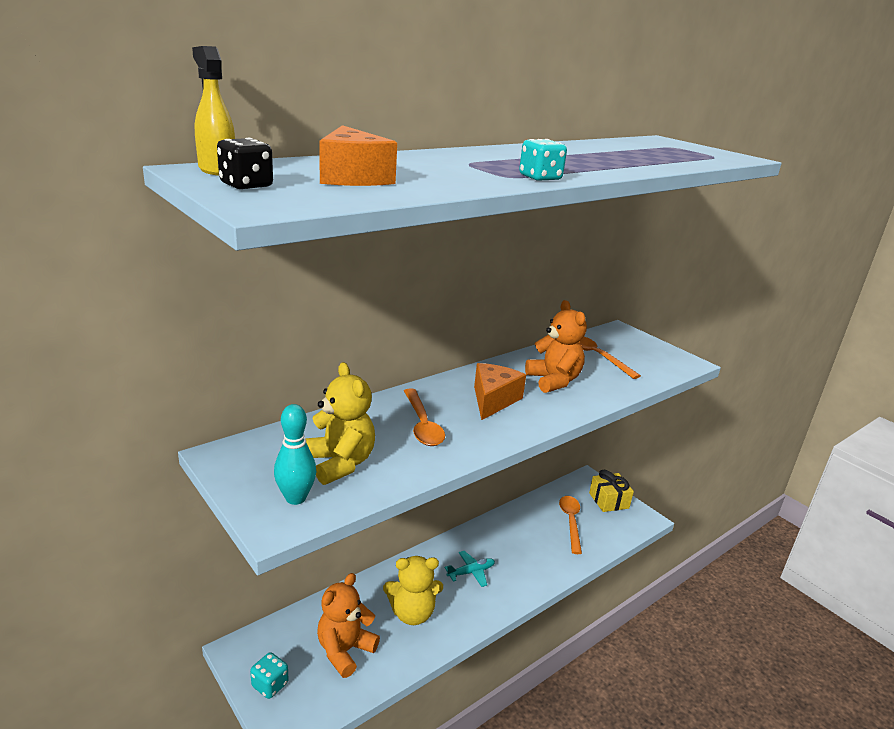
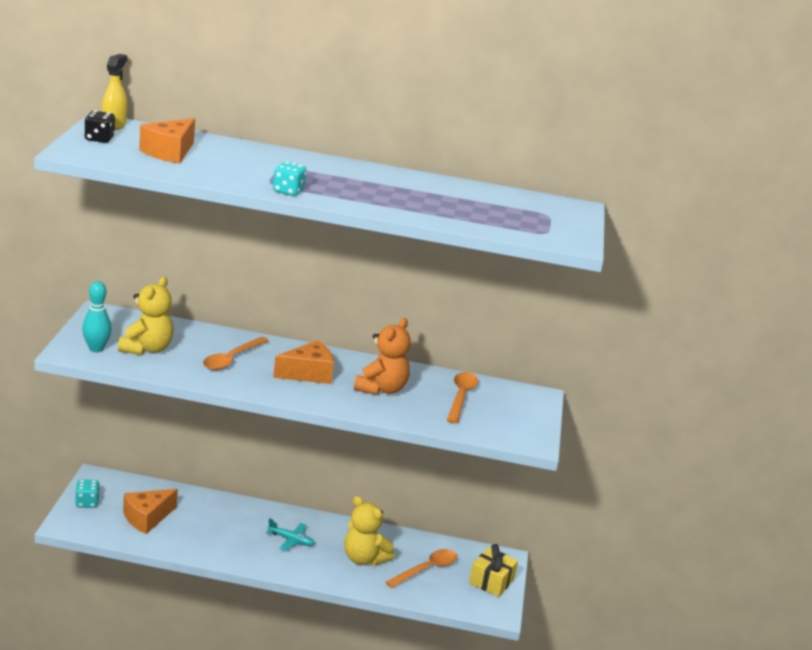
camera: 45 degrees right, 0 degrees up
(345, 650) = (147, 518): orange teddy bear -> orange cheese
(412, 613) = (214, 531): yellow teddy bear -> yellow teddy bear (364, 558)

